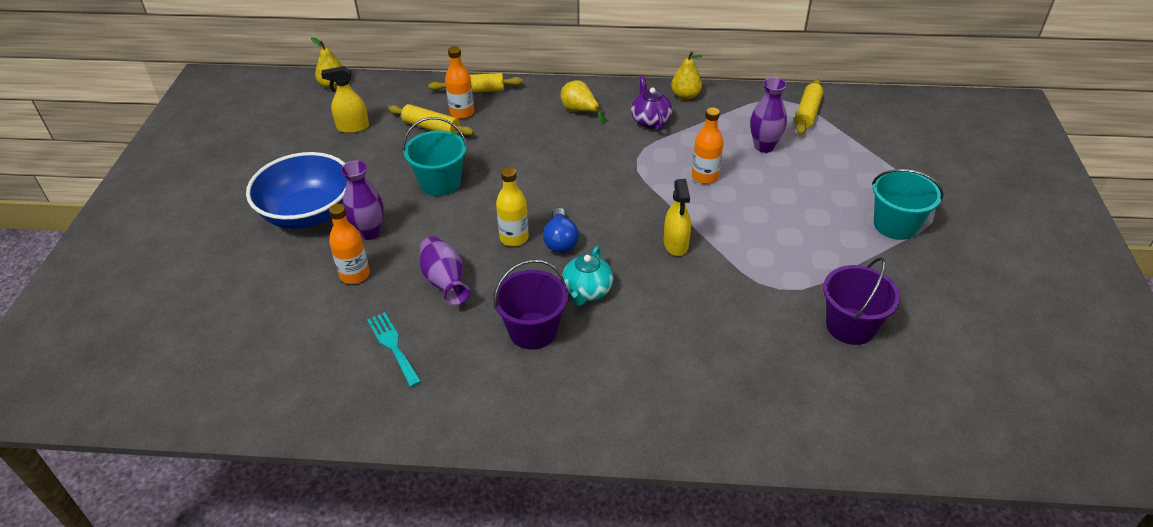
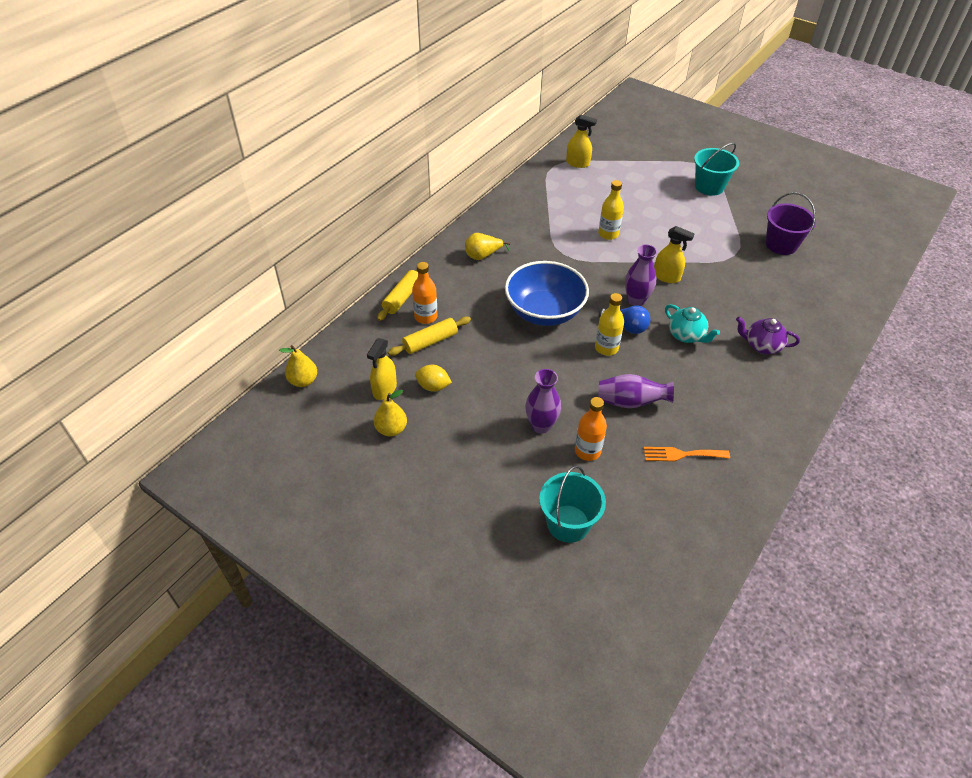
camera: 60 degrees left, 5 degrees up
(308, 214) = (486, 456): blue bowl -> blue bowl (544, 312)
(375, 151) = (433, 386): none -> yellow lemon
(393, 346) = (681, 454): turquoise fork -> orange fork
(440, 183) = (510, 363): turquoise bucket -> turquoise bucket (568, 523)
(533, 331) = (708, 376): purple bucket -> none
(650, 121) = (526, 229): purple teapot -> purple teapot (762, 346)
(685, 96) = (511, 201): yellow pear -> yellow pear (391, 429)
(705, 177) = (608, 234): orange bottle -> yellow bottle
(764, 146) = (597, 196): purple vase -> purple vase (636, 300)
(807, 113) = (578, 163): yellow rolling pin -> yellow spray bottle

